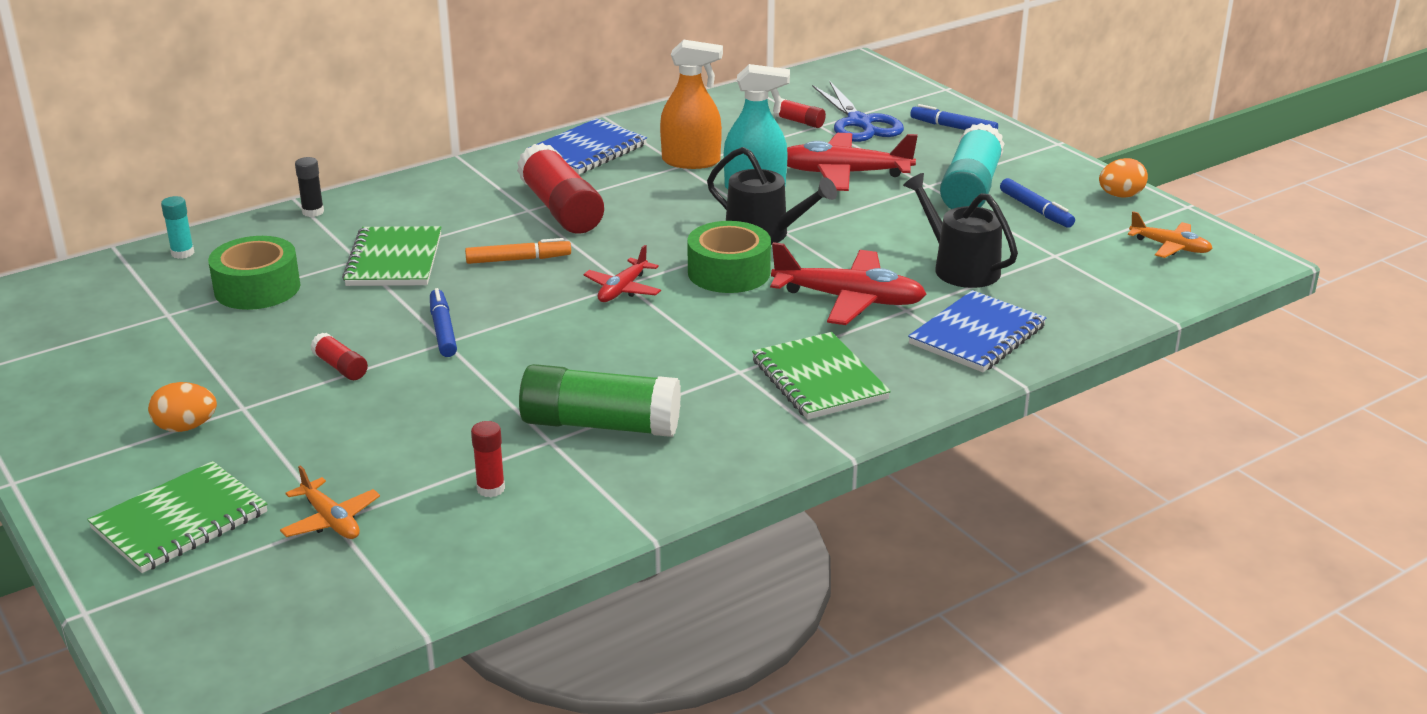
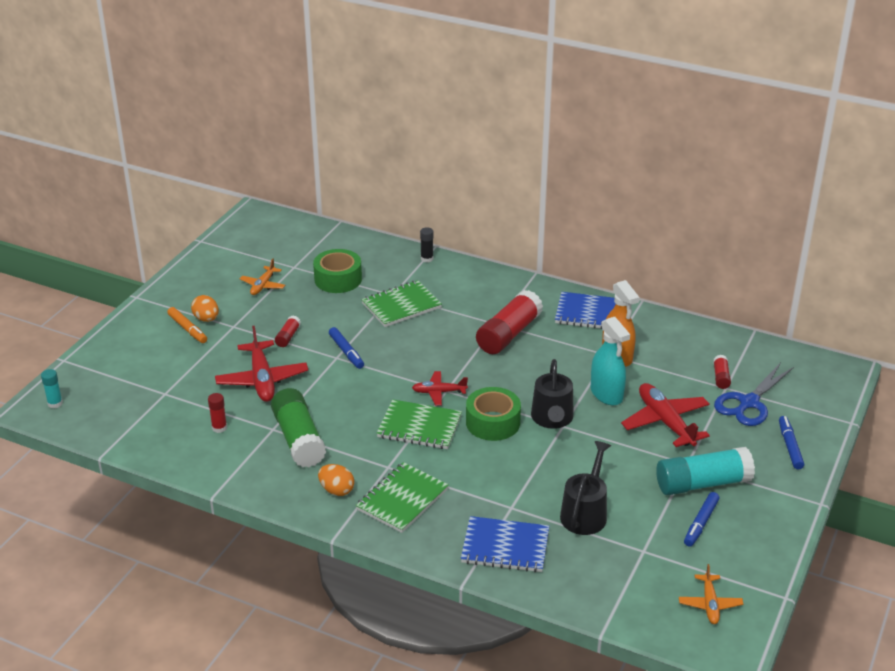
camera: 60 degrees right, 5 degrees up
(180, 521) = (137, 352): green notebook -> green notebook (419, 427)
(182, 253) = (351, 243): turquoise glue stick -> turquoise glue stick (55, 403)
(331, 520) = (164, 392): orange plane -> orange plane (263, 285)
(443, 330) = (346, 352): blue marker -> blue marker turned 105 degrees clockwise
(517, 259) = (438, 344): orange marker -> orange marker (187, 329)
(849, 300) = (502, 480): red plane -> red plane (262, 379)
(1120, 196) = (766, 558): orange egg -> orange egg (336, 490)

